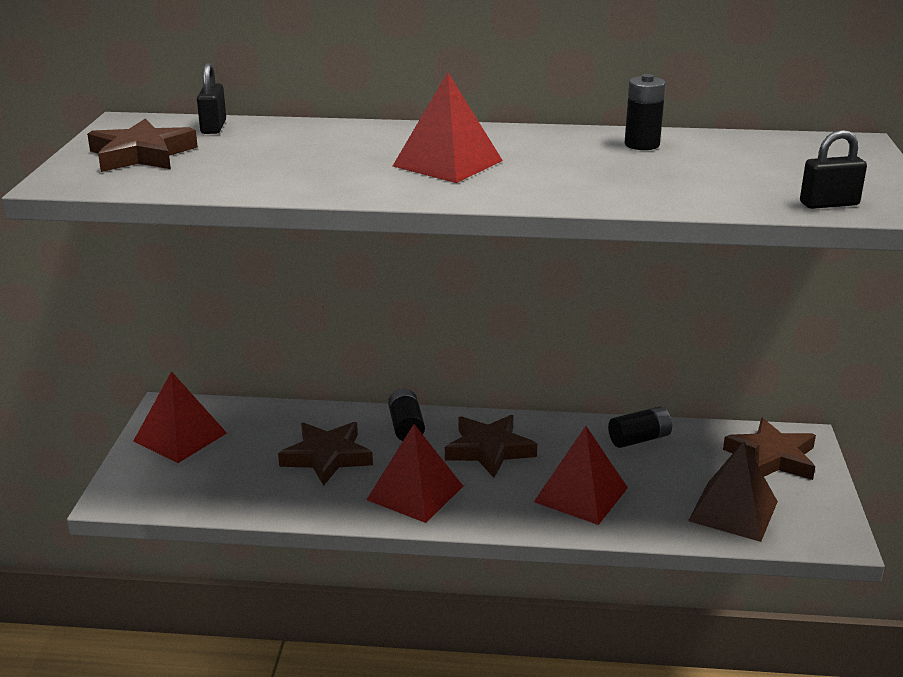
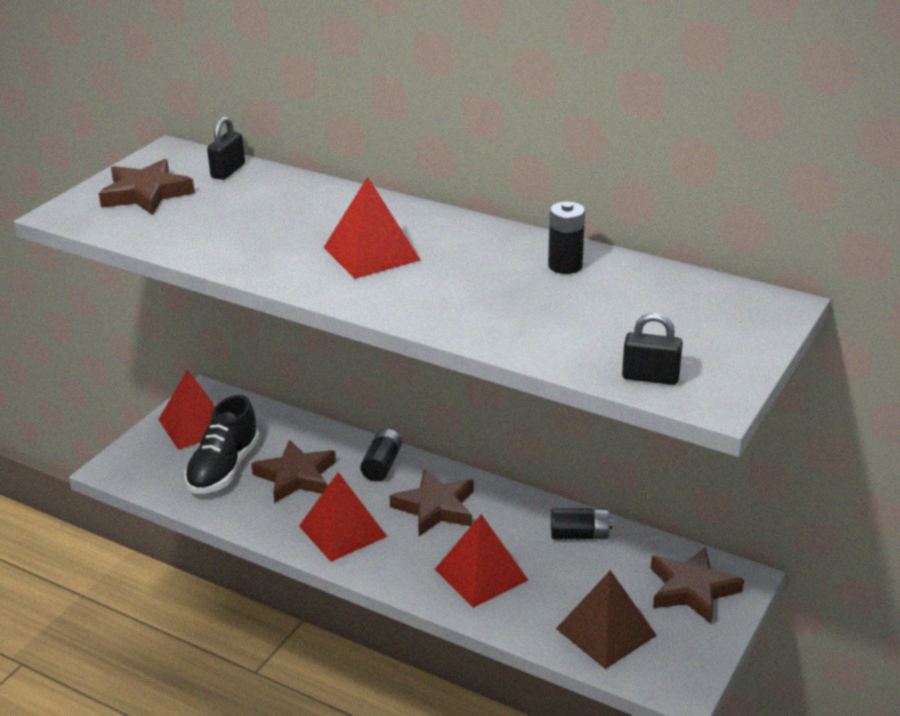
camera: 25 degrees right, 5 degrees up
(243, 468) = (224, 468): none -> black shoe

